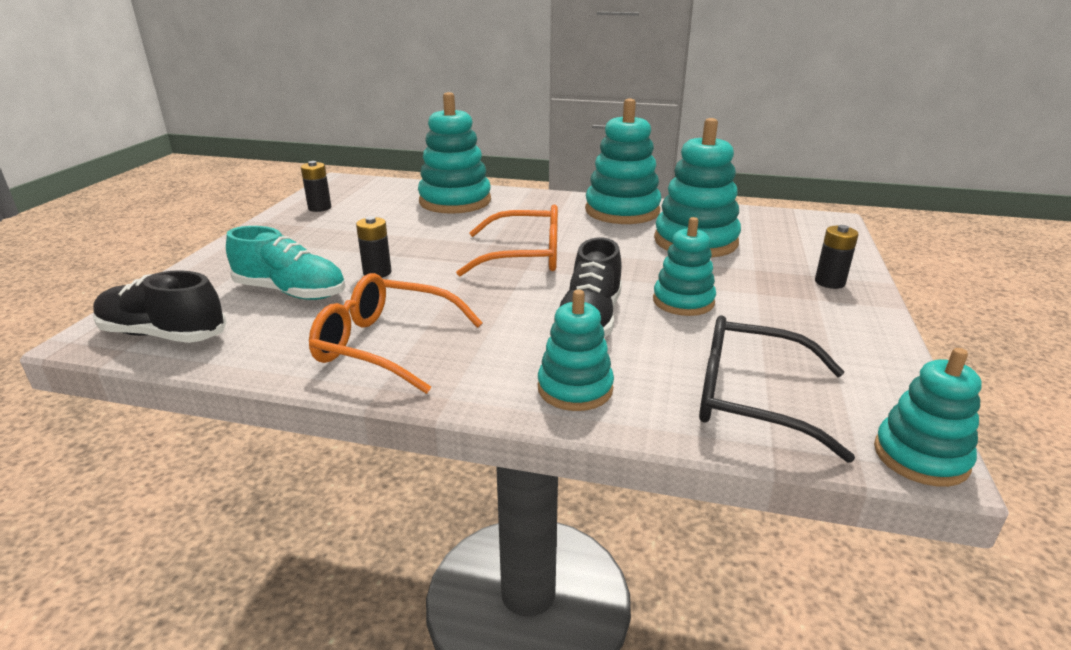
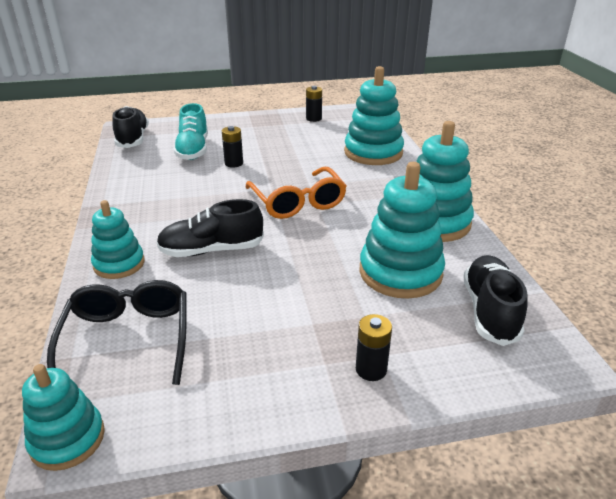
camera: 65 degrees right, 5 degrees up
(385, 345) = (146, 192): orange glasses -> none
(683, 301) = (268, 285): turquoise stacking toy -> none
(766, 226) = (489, 311): none -> black shoe

